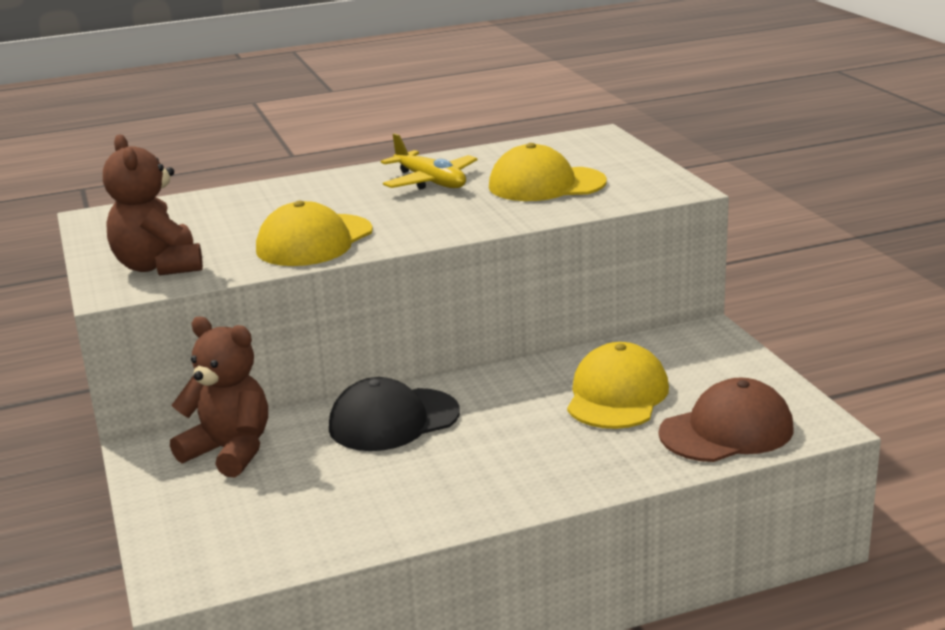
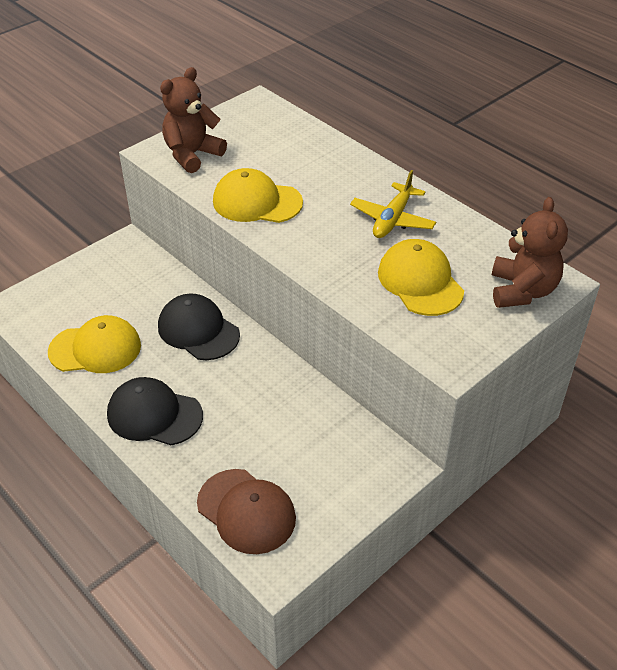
camera: 65 degrees right, 20 degrees up
(230, 451) = (139, 274): brown teddy bear -> brown teddy bear (522, 291)
(526, 474) = (154, 415): none -> black cap
(617, 395) = (274, 434): yellow cap -> yellow cap (95, 349)

